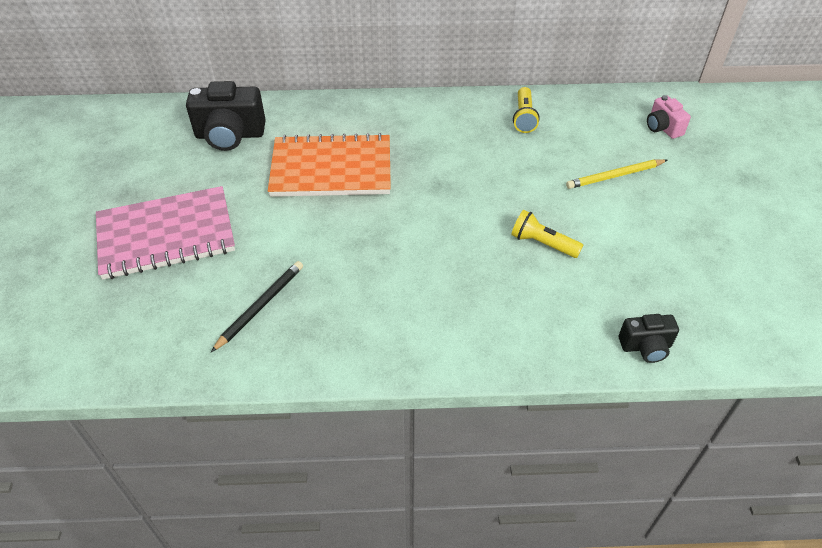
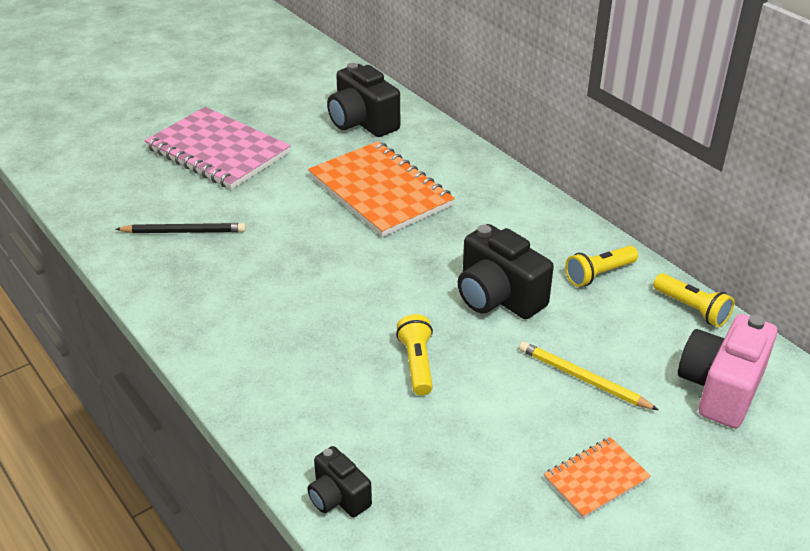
camera: 55 degrees right, 10 degrees down
(507, 172) = (498, 297): none -> black camera
(588, 100) = (692, 309): none -> yellow flashlight
(663, 128) = (720, 388): pink camera -> pink camera, size x1.77
(703, 216) = (596, 479): none -> orange notebook

